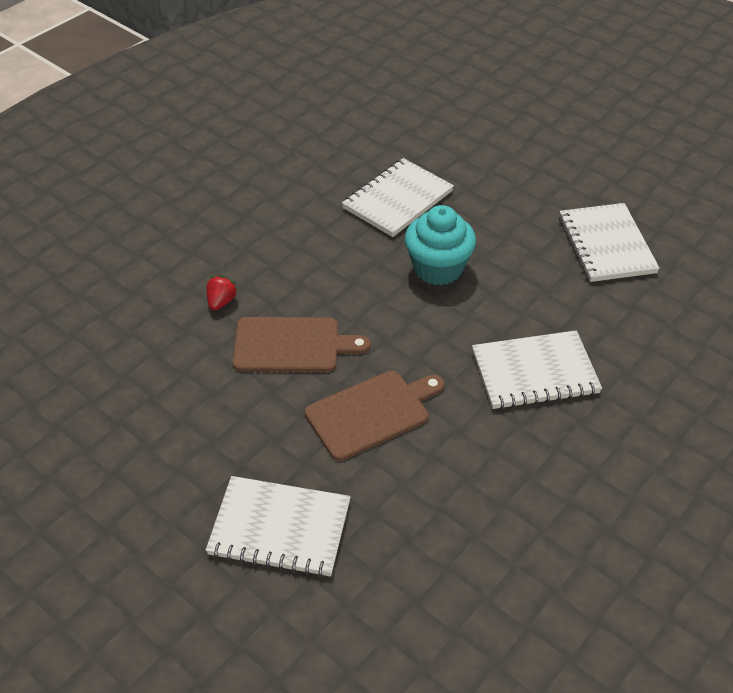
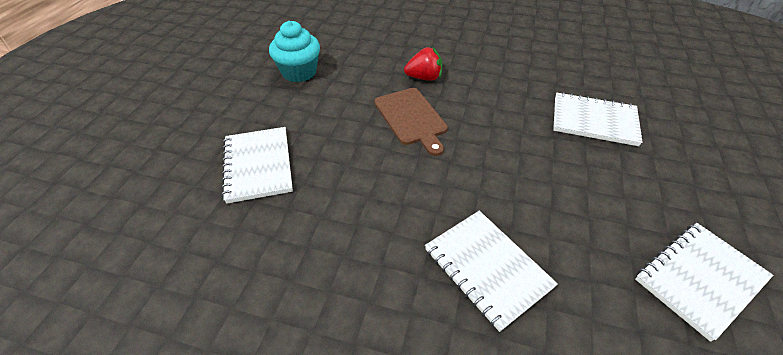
camera: 65 degrees right, 0 degrees up
(221, 302) = (424, 77): red strawberry -> red strawberry, size x1.54
(372, 413) = (377, 177): brown cutting board -> none
(438, 268) = (547, 166): turquoise cupcake -> turquoise cupcake (299, 72)

